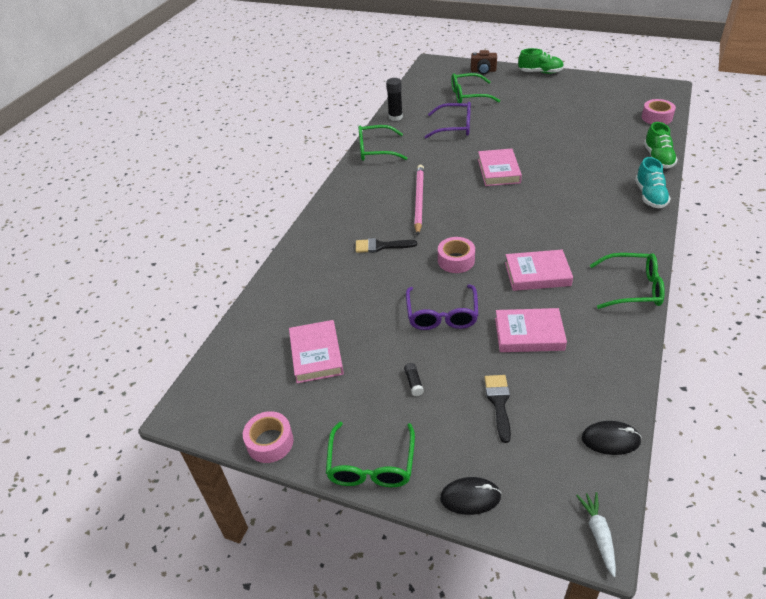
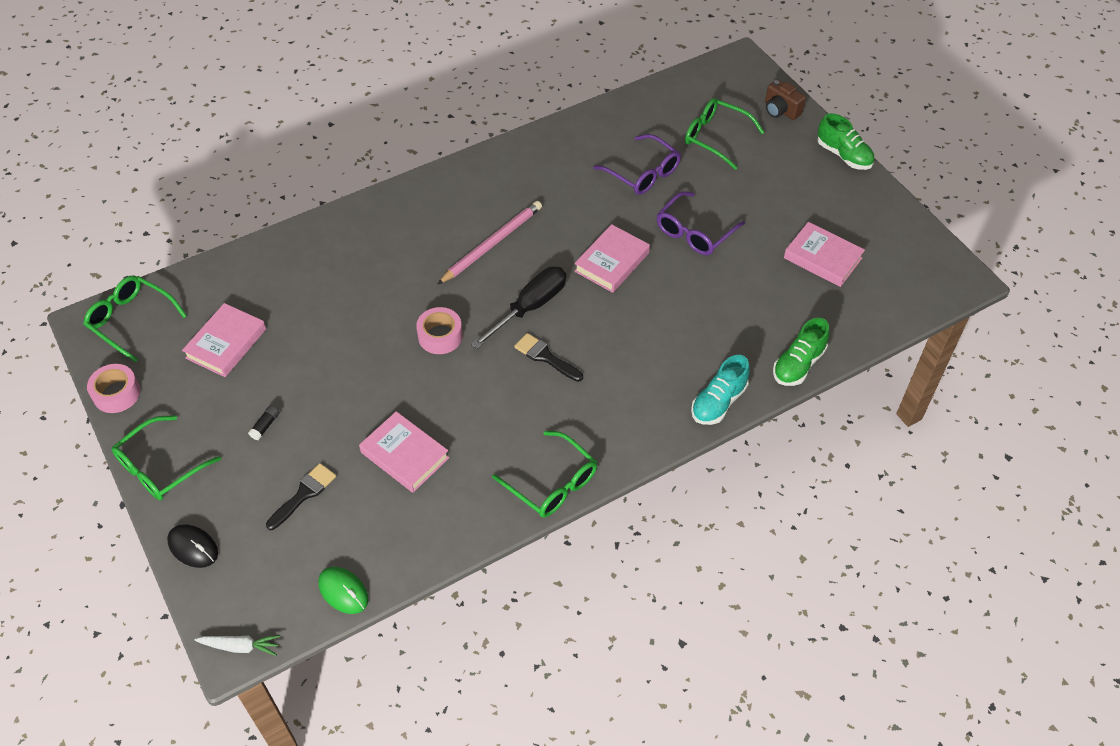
camera: 35 degrees right, 10 degrees up
(375, 150) = (527, 151): green glasses -> green glasses (131, 320)
(381, 246) = (397, 272): black brush -> black brush (545, 357)
(395, 117) = (600, 118): black glue stick -> none
(442, 315) = (360, 382): purple glasses -> purple glasses (694, 232)
(486, 215) = (530, 307): none -> black screwdriver
(537, 274) = (490, 404): pink book -> pink book (822, 258)
(598, 535) = (240, 646): white carrot -> white carrot turned 60 degrees clockwise
(610, 440) = (343, 591): black mouse -> green mouse
(656, 117) = (882, 311): pink tape -> none

